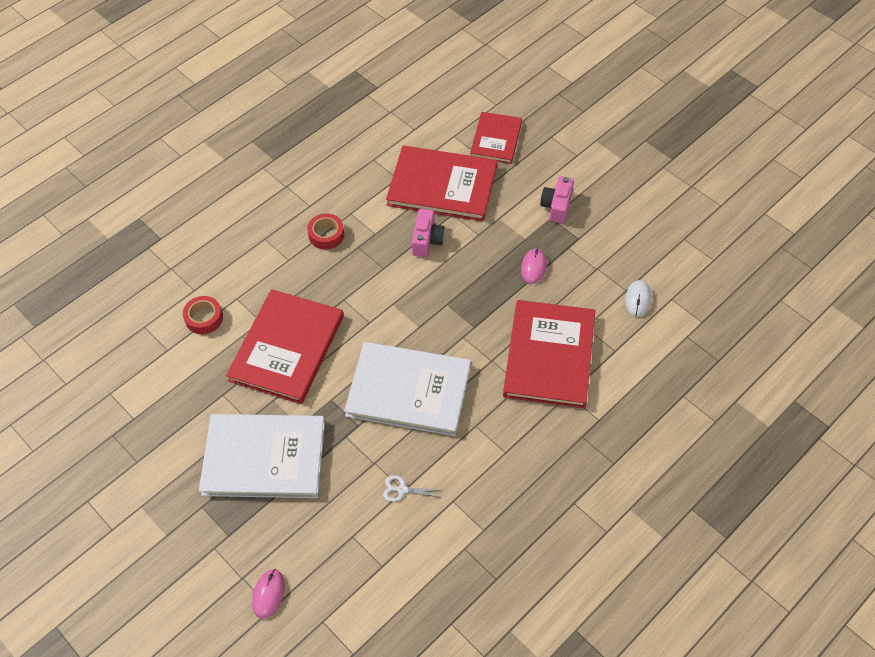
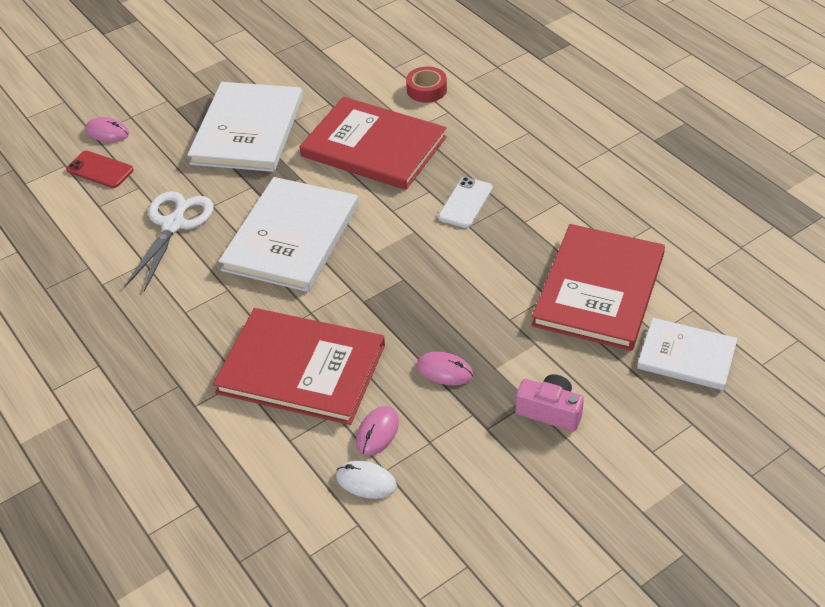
camera: 100 degrees right, 10 degrees down
(326, 235) = (527, 180): red tape -> none
(329, 582) = (100, 170): none -> red phone
(356, 273) = (465, 203): none -> white phone
(402, 490) = (173, 225): white scissors -> white scissors, size x2.16
(427, 240) = (506, 268): pink camera -> none
(496, 139) = (686, 356): red book -> white book
(596, 299) = (377, 432): none -> pink mouse

